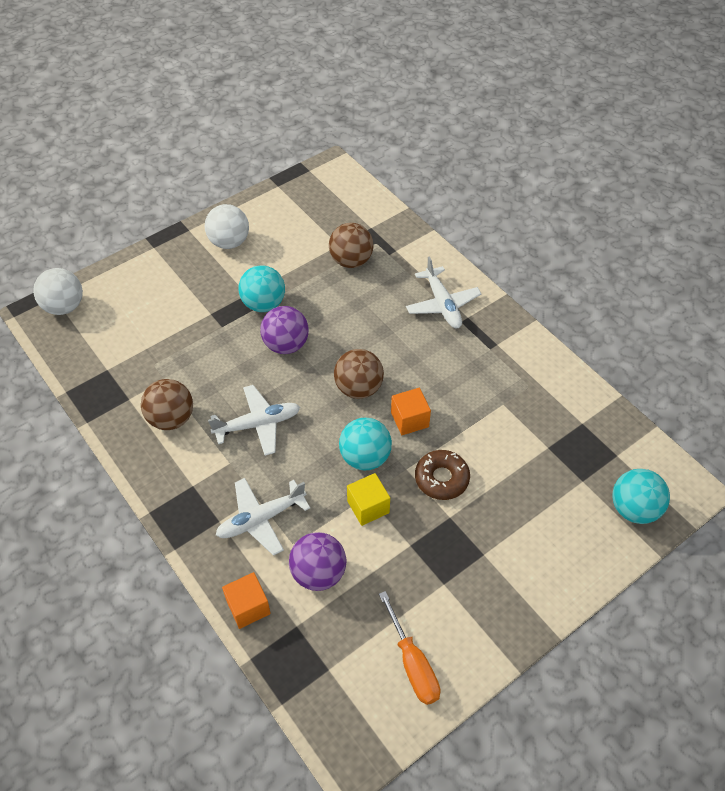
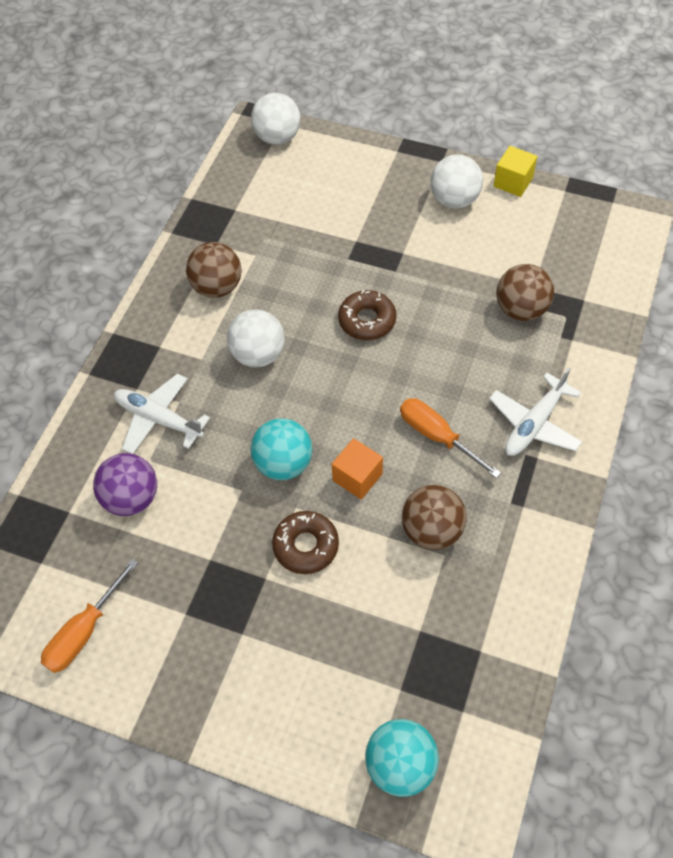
camera: 60 degrees right, 5 degrees up
(248, 607) = (66, 463): orange cube -> none
(258, 424) = (258, 355): white plane -> white ball
(263, 304) = (402, 273): turquoise ball -> none
(286, 345) = (367, 320): purple ball -> brown donut
(358, 388) = (362, 410): brown ball -> brown ball (432, 530)
(368, 507) = (229, 498): yellow cube -> yellow cube (513, 182)
(411, 359) = (436, 436): none -> orange screwdriver

